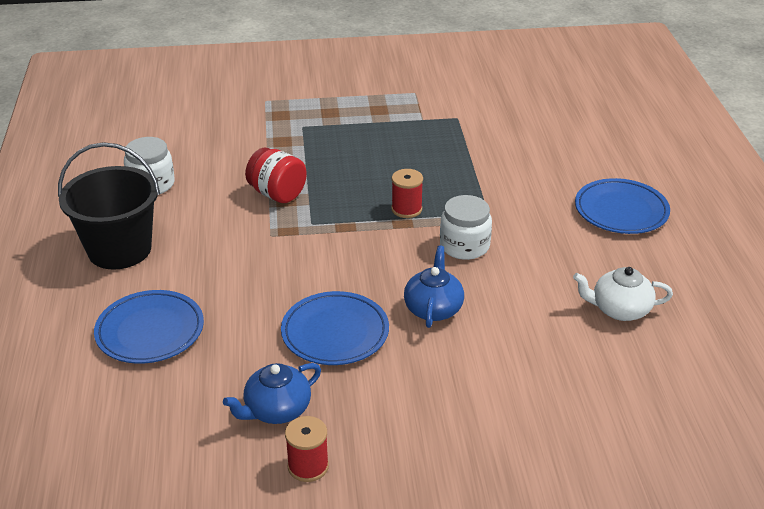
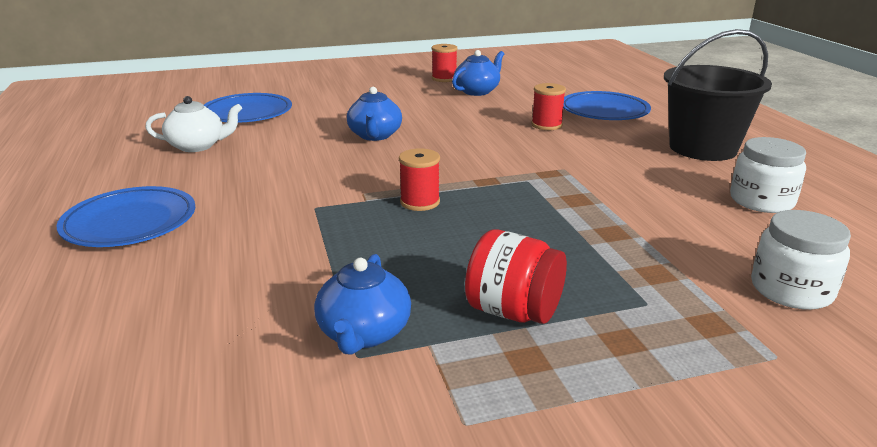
camera: 170 degrees right, 10 degrees down
(239, 308) = (546, 125): none -> red spool
(277, 194) = (593, 204): red jar -> red jar (513, 311)
(335, 333) = (456, 119): blue plate -> blue plate (247, 113)
(454, 126) = (364, 333): none -> blue teapot
(464, 246) = (345, 176): white jar -> white jar (791, 290)

